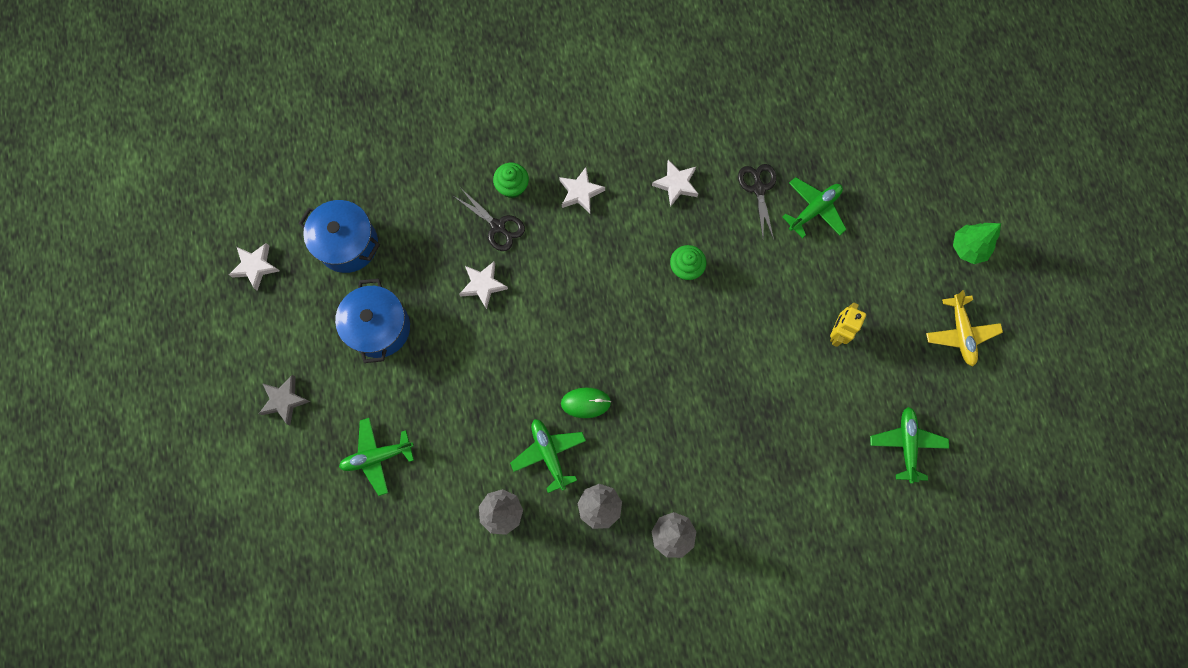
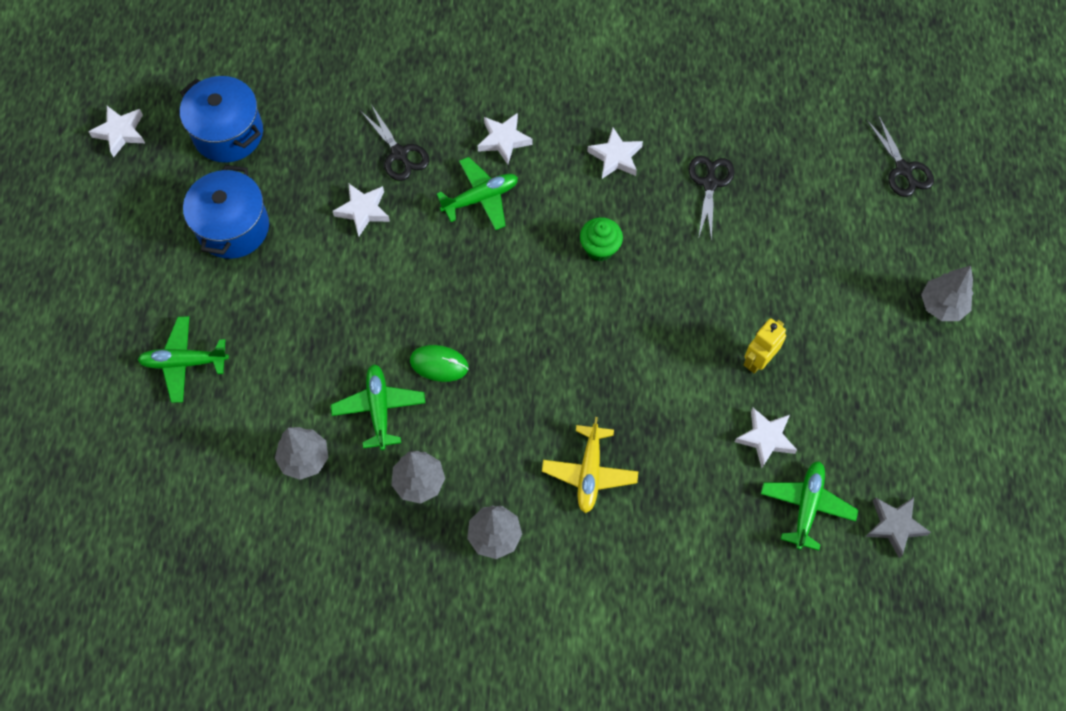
camera: 15 degrees right, 10 degrees down
(284, 400) = (103, 277): grey star -> grey star (894, 526)
(512, 187) = (429, 117): green cupcake -> none
(814, 210) = (769, 221): green plane -> green plane (480, 198)
(860, 396) = (765, 438): none -> white star
(909, 137) = (903, 169): none -> black scissors
(960, 333) = (907, 397): yellow plane -> yellow plane (589, 472)
(968, 248) = (942, 305): green tree -> grey tree

